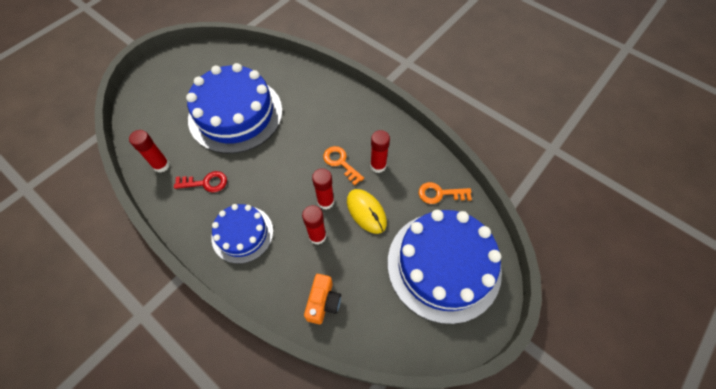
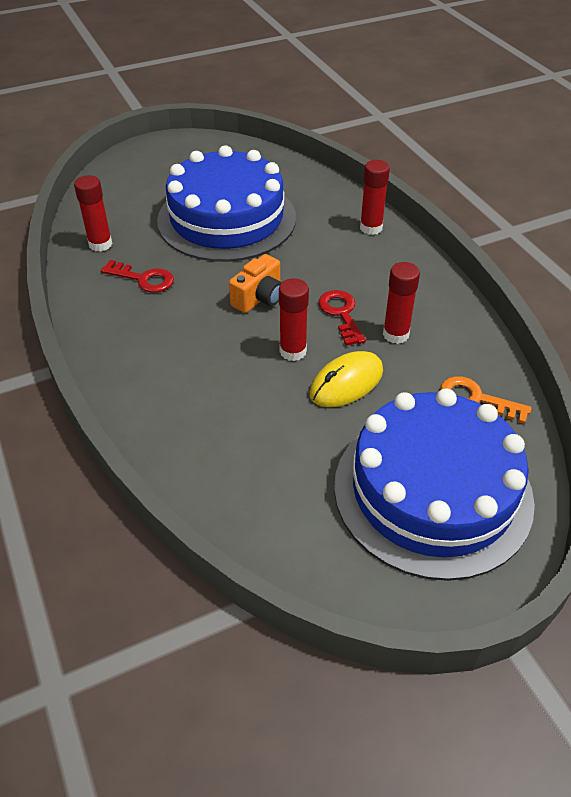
camera: 25 degrees right, 15 degrees down
(242, 234) = (156, 349): blue cake -> none
(317, 236) = (257, 387): red glue stick -> red glue stick (371, 228)
(323, 302) = (219, 467): orange camera -> orange camera (259, 298)
(340, 163) = (341, 314): orange key -> red key
(366, 212) = (346, 383): yellow mouse -> yellow mouse turned 60 degrees clockwise

